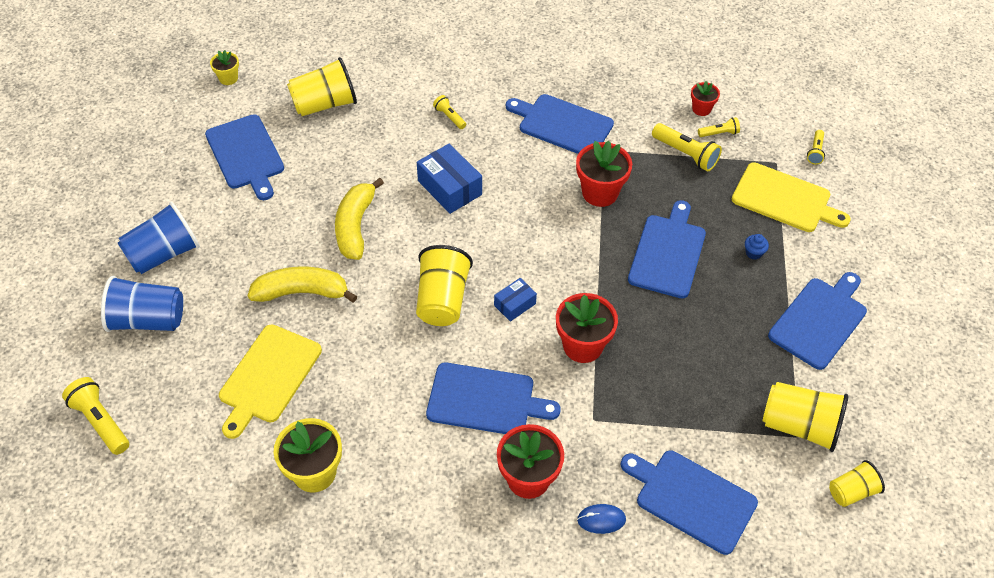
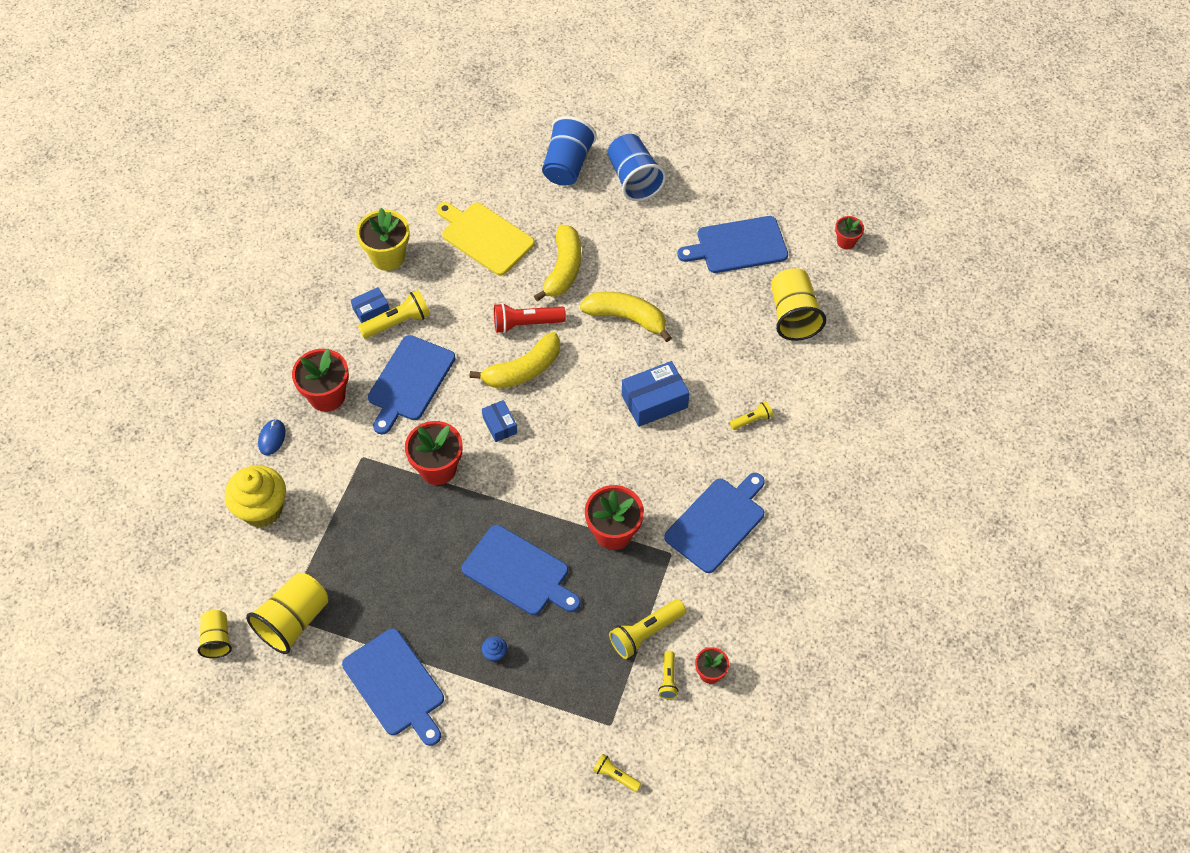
camera: 105 degrees right, 5 degrees up
(100, 422) = (481, 133): yellow flashlight -> yellow flashlight (398, 322)
(228, 78) = (846, 241): yellow flower pot -> red flower pot
(382, 310) = (526, 324): none -> red flashlight
(398, 467) = (371, 310): none -> blue box
(442, 300) = (523, 370): yellow cup -> yellow banana
(691, 499) = (262, 509): blue cutting board -> yellow cupcake
(785, 199) = (556, 713): yellow cutting board -> none

